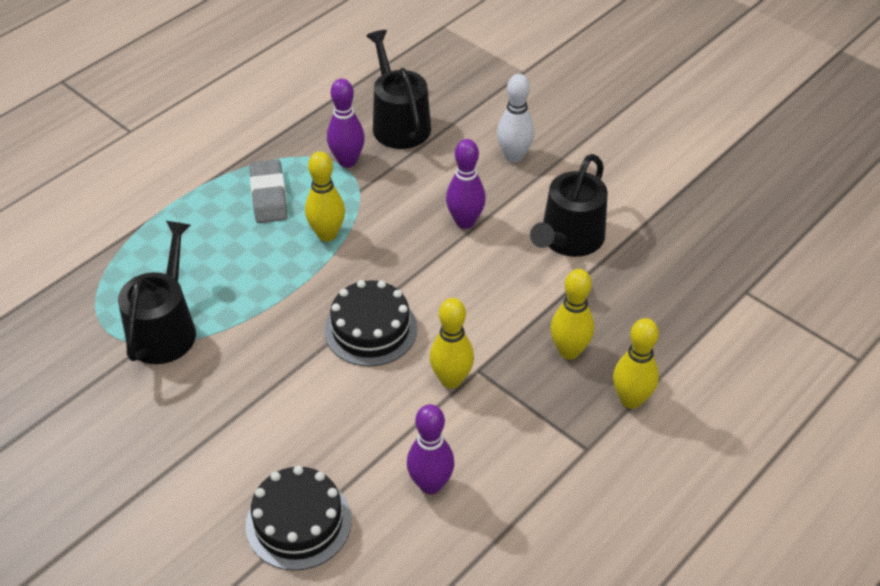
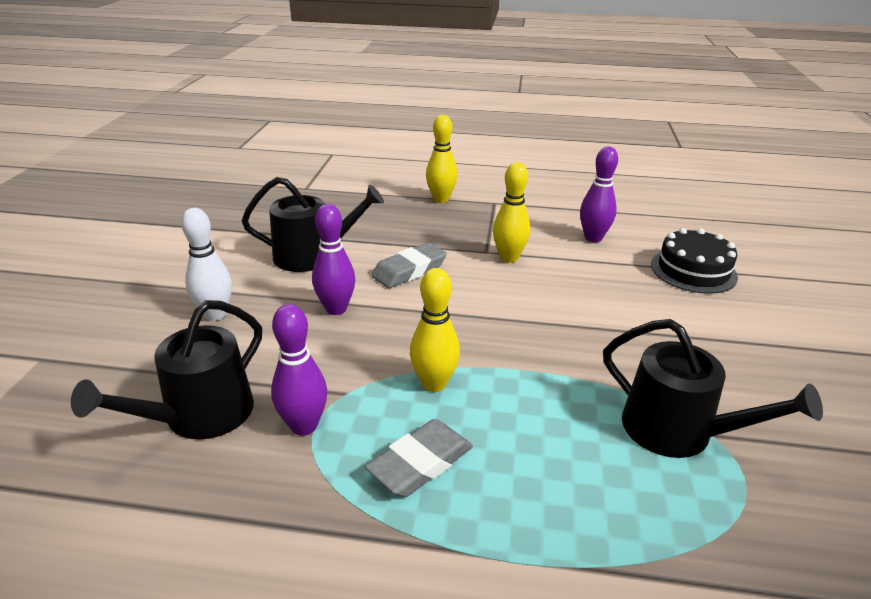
camera: 125 degrees left, 15 degrees down
(165, 329) = (678, 431): black watering can -> black watering can turned 120 degrees counterclockwise
(370, 329) = (512, 308): black cake -> none
(488, 293) = (409, 270): none -> grey eraser
(569, 351) = (427, 226): yellow bowling pin -> none

